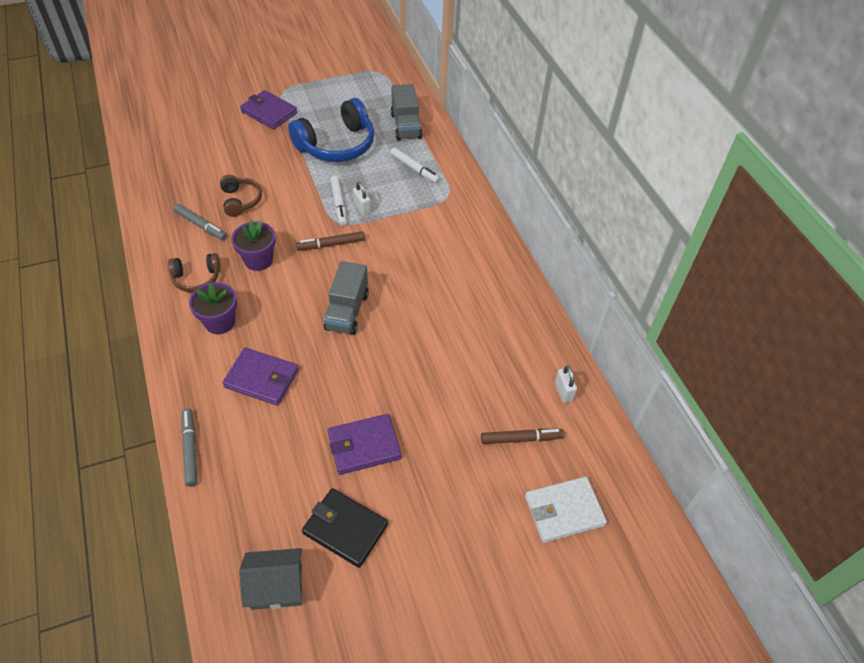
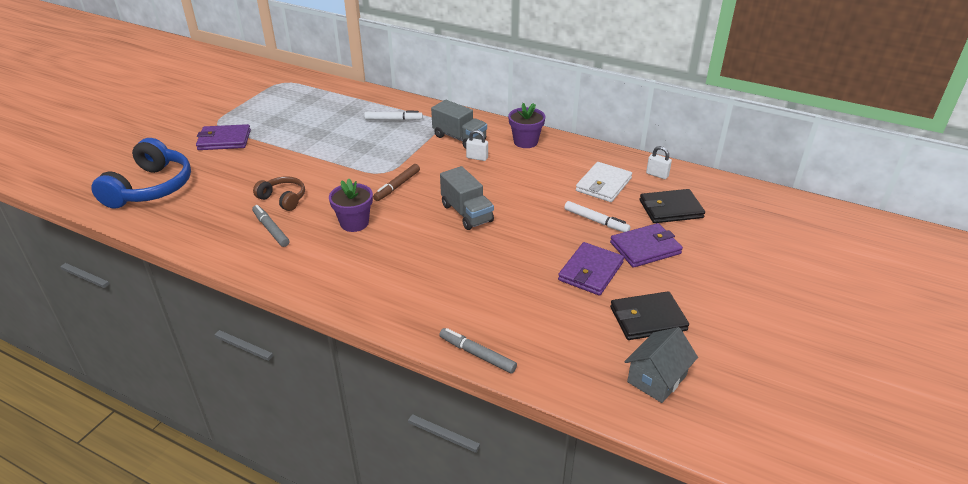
camera: 40 degrees left, 15 degrees down
(197, 278) = (319, 260): brown headphones -> none
(200, 225) = (271, 229): grey marker -> grey marker turned 120 degrees counterclockwise
(220, 322) = (381, 273): purple flower pot -> purple flower pot (525, 142)
(262, 378) = (465, 283): purple wallet -> purple wallet (645, 248)
(337, 145) = (313, 133): blue headphones -> blue headphones (151, 188)
(339, 204) = (367, 162): white marker -> white marker (596, 221)
(362, 208) = (389, 157): white padlock -> white padlock (477, 158)
(406, 126) = (351, 101): grey truck -> grey truck (459, 138)
(521, 439) = (670, 209): brown marker -> black wallet
(564, 511) = (743, 225): white wallet -> white wallet (603, 185)

